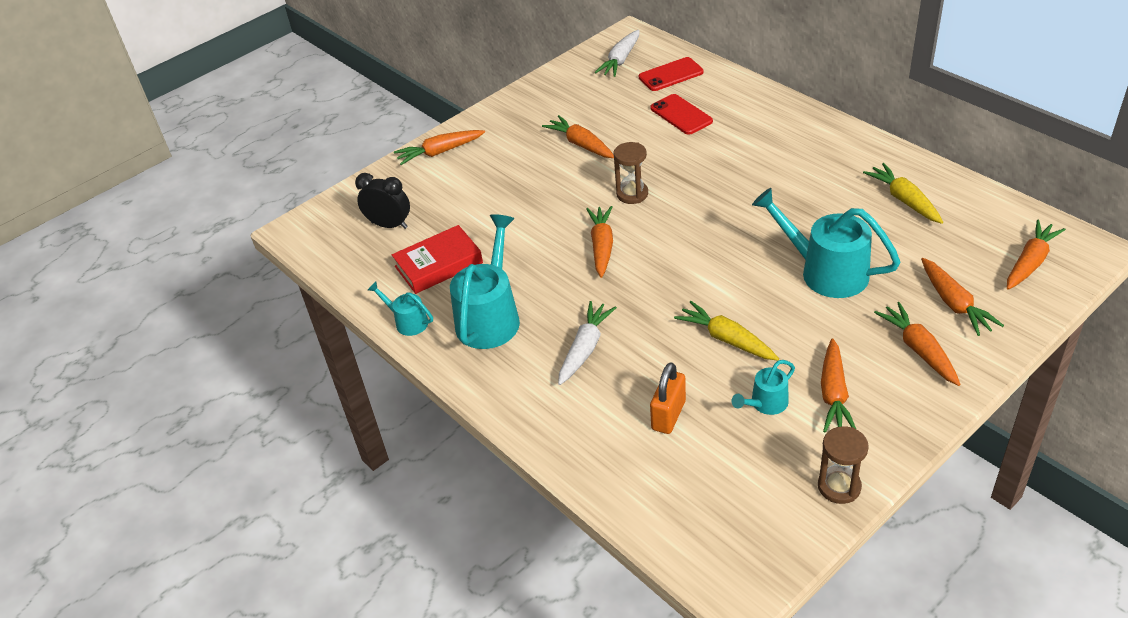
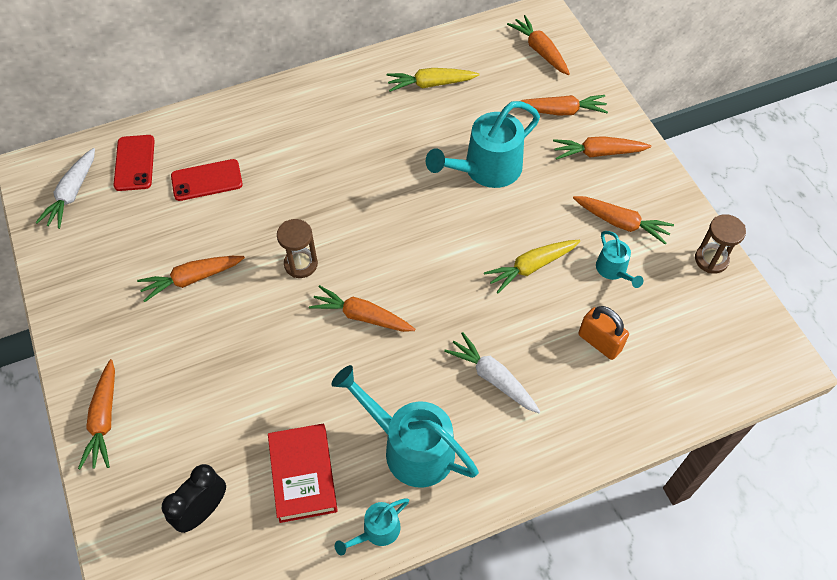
camera: 75 degrees left, 15 degrees up
(620, 60) = (72, 193): white carrot -> white carrot turned 60 degrees clockwise

